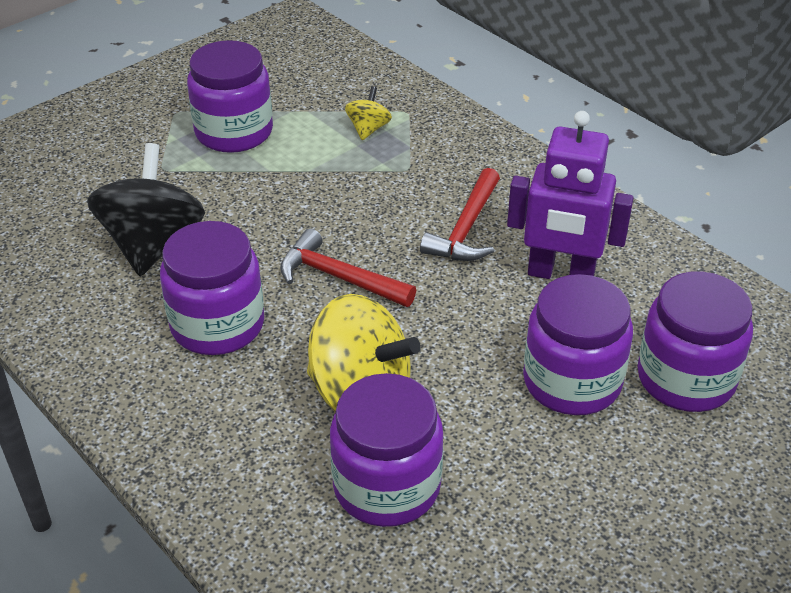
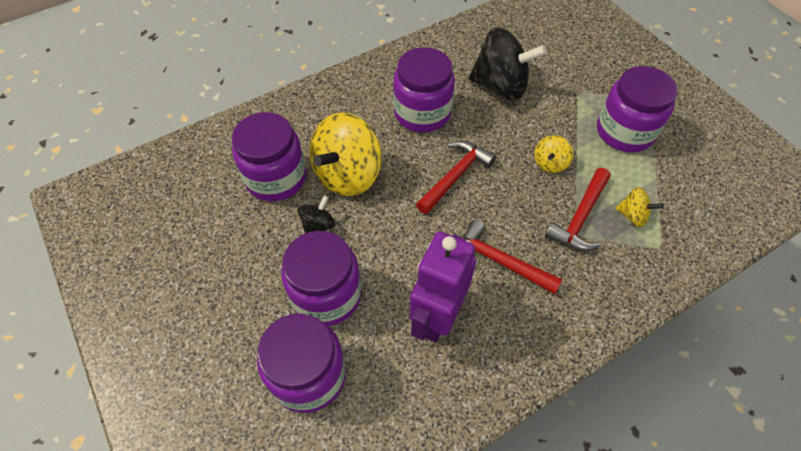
camera: 100 degrees right, 15 degrees up
(299, 192) = (550, 163): none -> yellow spinning top
(381, 167) = (580, 217): none -> red hammer
(464, 412) = (318, 225): none -> black spinning top

